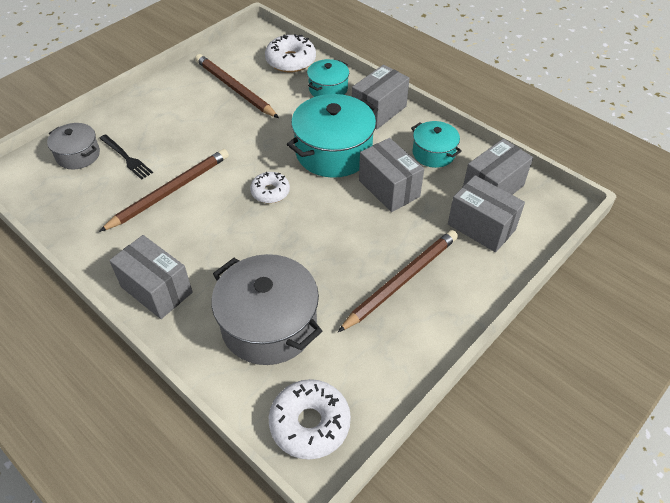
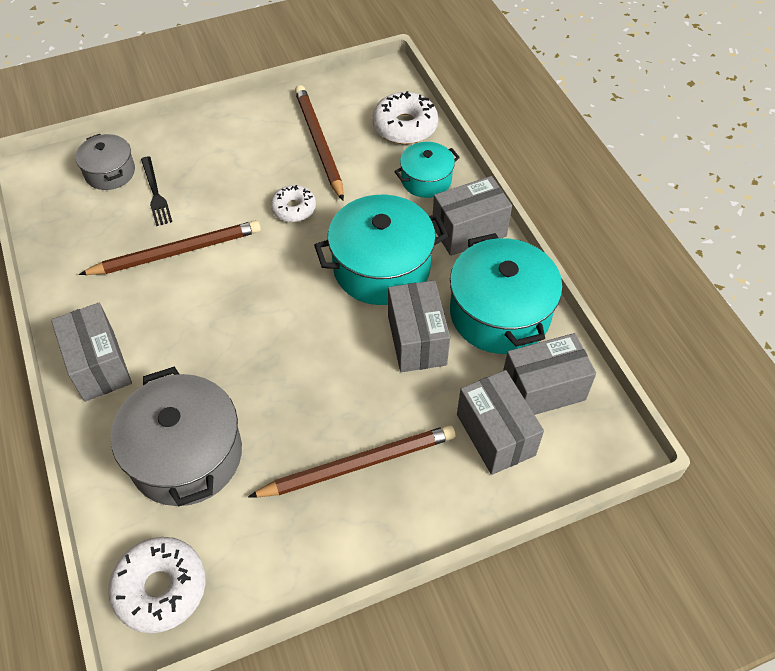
camera: 25 degrees right, 5 degrees up
(270, 192) = (281, 293): white donut -> white donut (294, 208)
(433, 153) = (500, 313): turquoise pot -> turquoise pot, size x1.78

